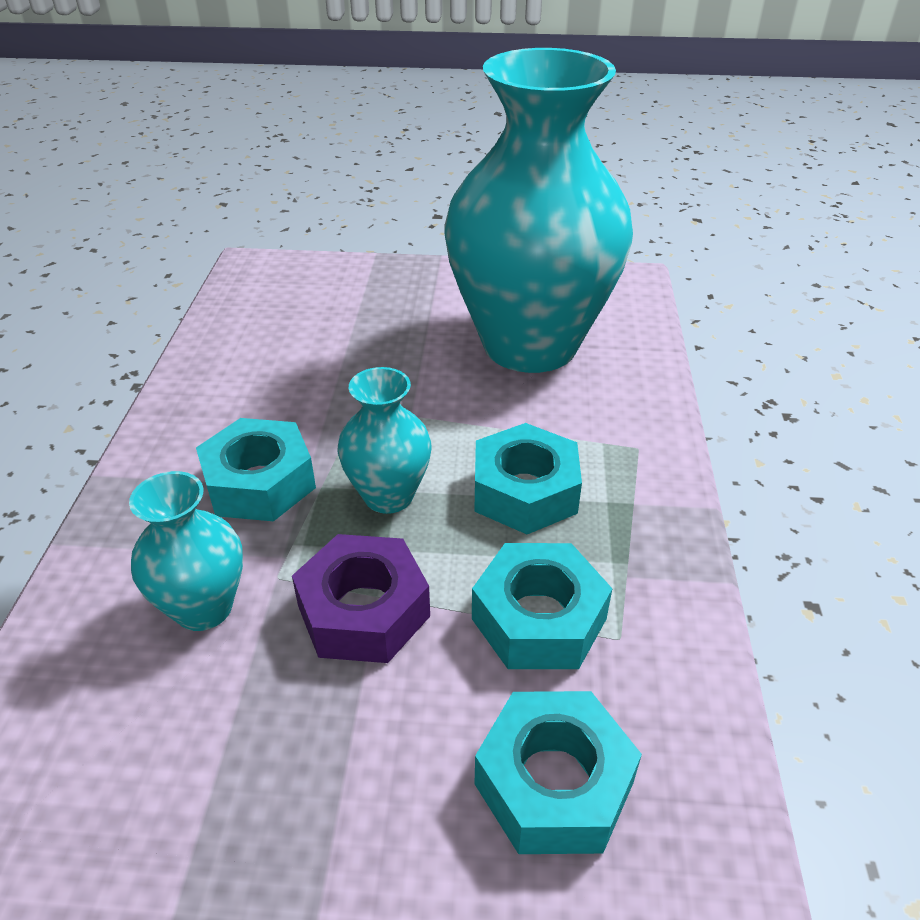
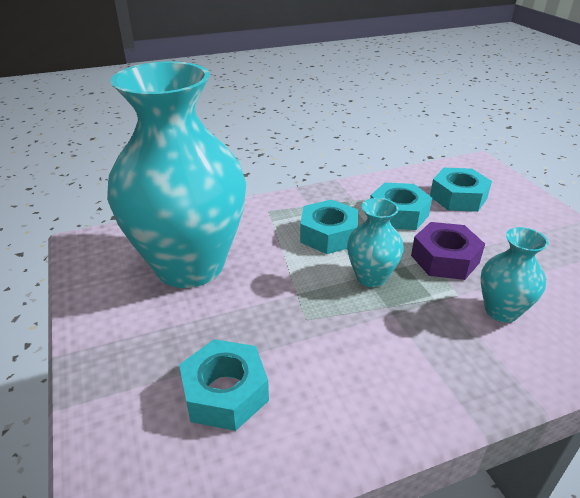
camera: 115 degrees left, 5 degrees down
(259, 483) = (408, 334): turquoise nut -> turquoise nut (225, 392)

